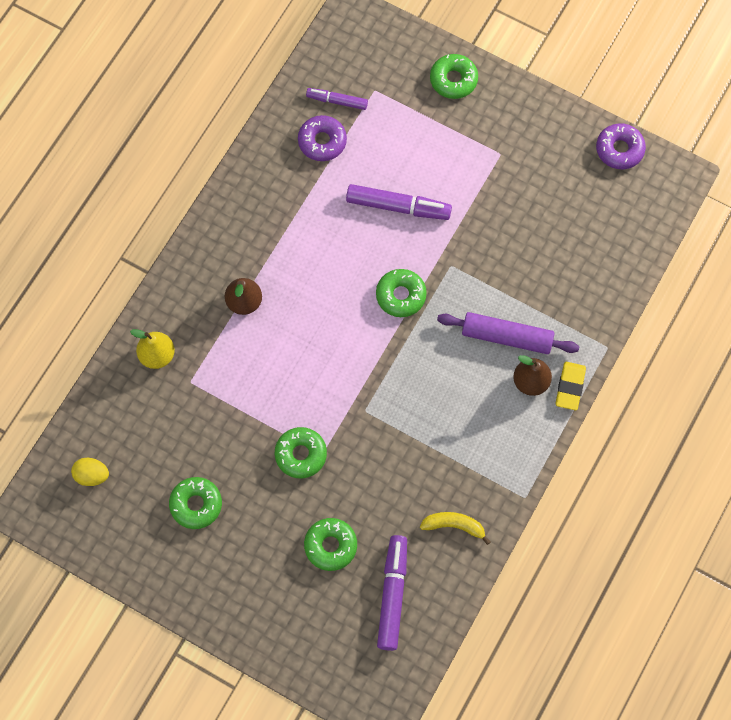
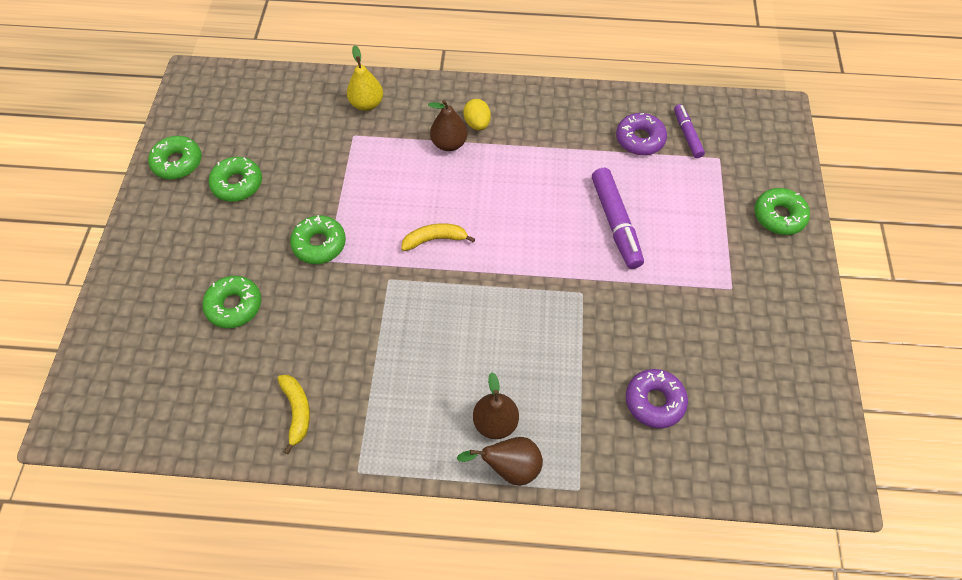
camera: 65 degrees right, 10 degrees down
(92, 475) = (237, 103): yellow egg -> yellow egg (477, 124)
(343, 357) = (435, 239): none -> yellow banana
(392, 594) = (200, 382): purple marker -> none
(401, 295) = (525, 262): green donut -> green donut (177, 162)
(507, 337) = (534, 377): purple rolling pin -> none
(570, 387) = (510, 467): yellow eraser -> brown pear
(619, 149) = (821, 404): purple donut -> purple donut (654, 401)

